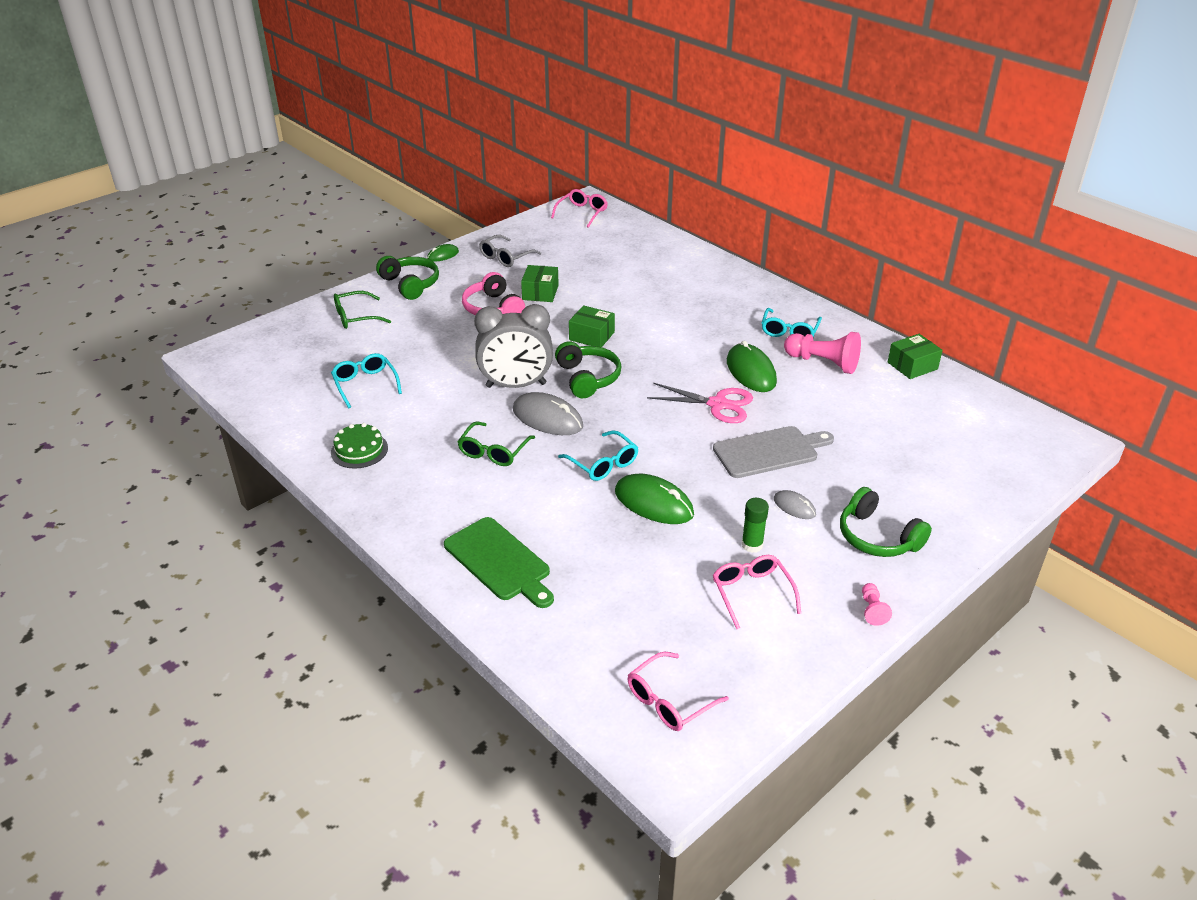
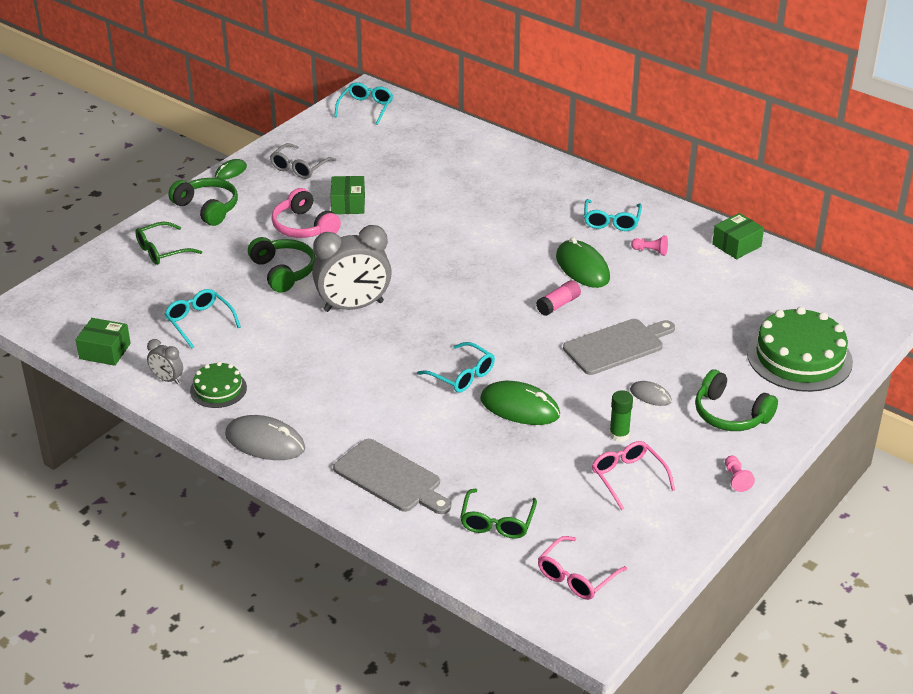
camera: 10 degrees left, 0 degrees up
(314, 435) = (167, 379): none -> grey clock
(493, 451) = (352, 375): green glasses -> green glasses (497, 522)
(499, 561) = (390, 478): green cutting board -> grey cutting board
(547, 418) = (395, 337): grey mouse -> grey mouse (265, 442)
(582, 213) = (366, 108): pink glasses -> turquoise glasses
(587, 378) = (423, 291): green headphones -> green headphones (283, 272)
(592, 336) = (415, 246): green box -> green box (105, 351)
(718, 404) = (558, 305): pink scissors -> pink glue stick
(823, 363) = (650, 251): pink pawn -> pink pawn, size x0.49
(962, 485) = (799, 357): none -> green cake

